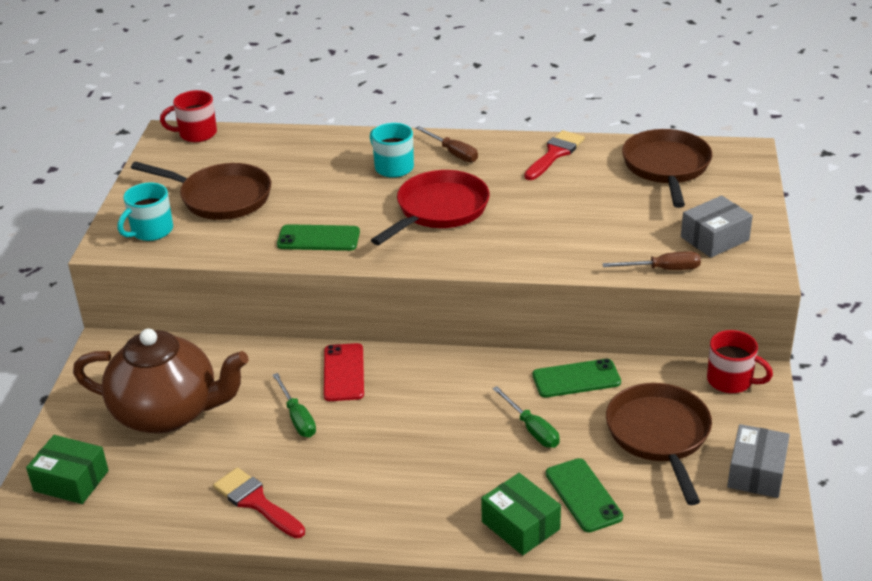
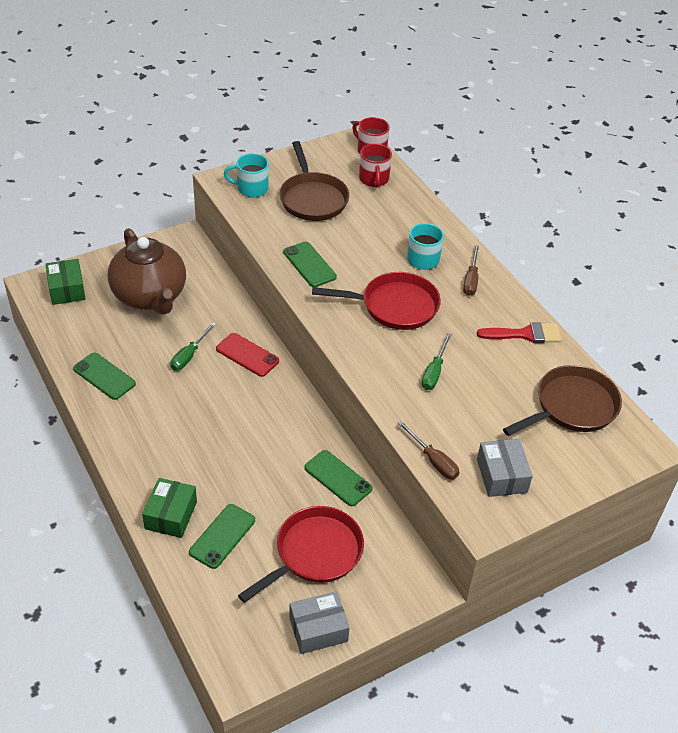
camera: 50 degrees right, 10 degrees up
(255, 502) = (104, 376): red brush -> green phone
(343, 372) = (247, 355): red phone -> red phone turned 75 degrees clockwise
(532, 429) = (267, 478): green screwdriver -> green screwdriver (434, 372)
(659, 436) = (314, 553): brown pan -> red pan
(714, 238) = (501, 476): grey box -> grey box turned 60 degrees clockwise
(731, 381) = (410, 572): red mug -> red mug (374, 179)

